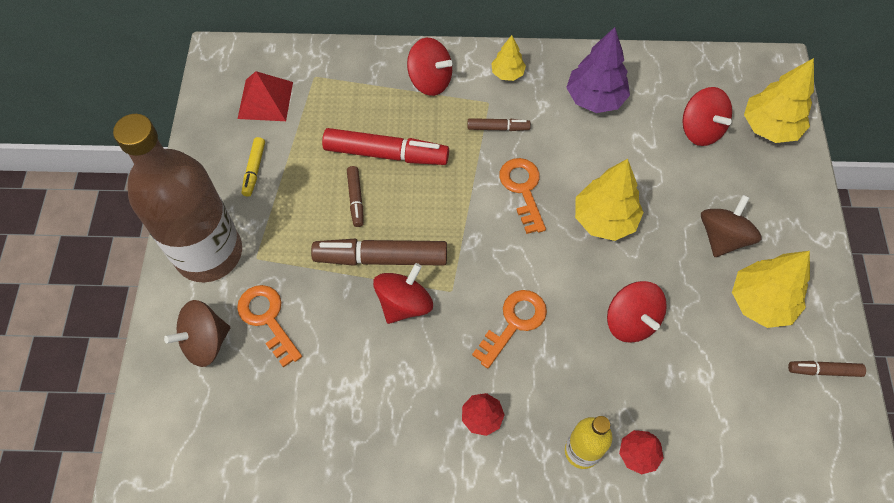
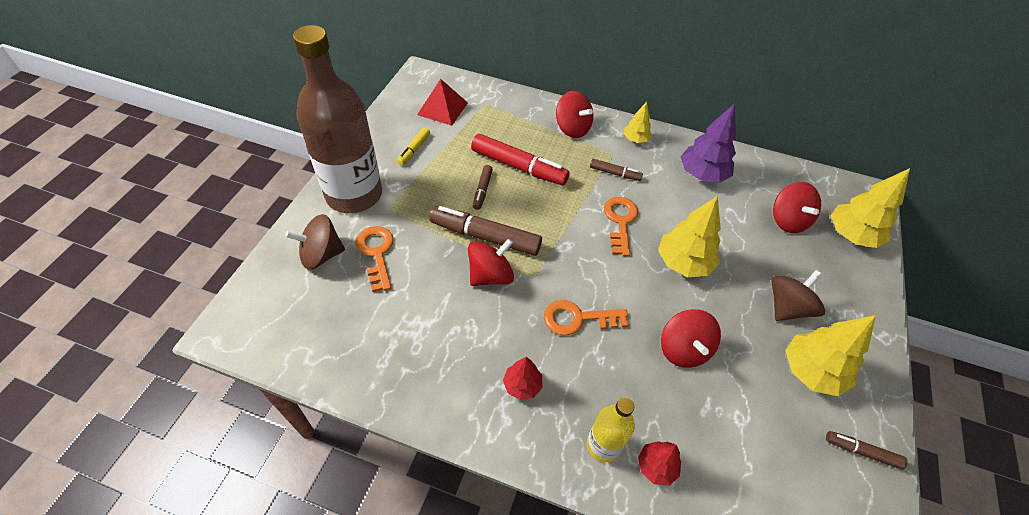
camera: 15 degrees right, 10 degrees down
(514, 323) = (578, 318): orange key -> orange key turned 150 degrees counterclockwise

